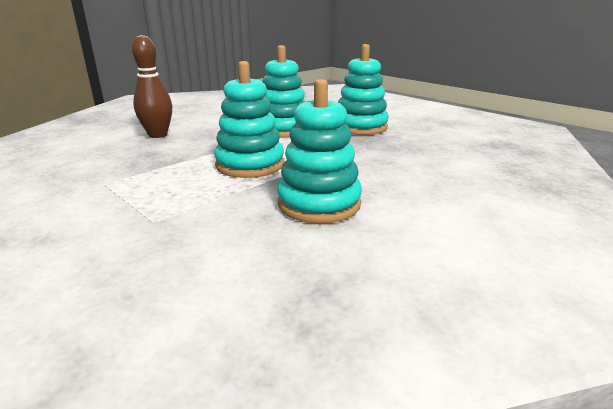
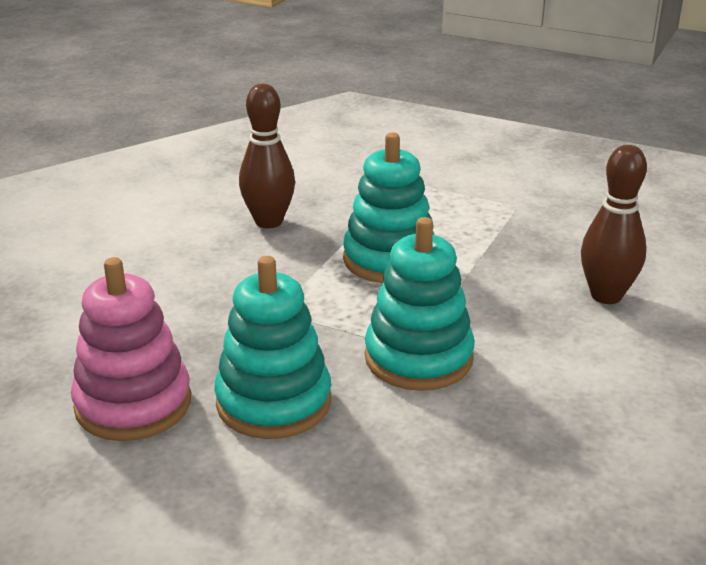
camera: 160 degrees right, 5 degrees up
(319, 203) = (269, 222): turquoise stacking toy -> brown bowling pin
(427, 133) = (133, 404): none -> pink stacking toy

